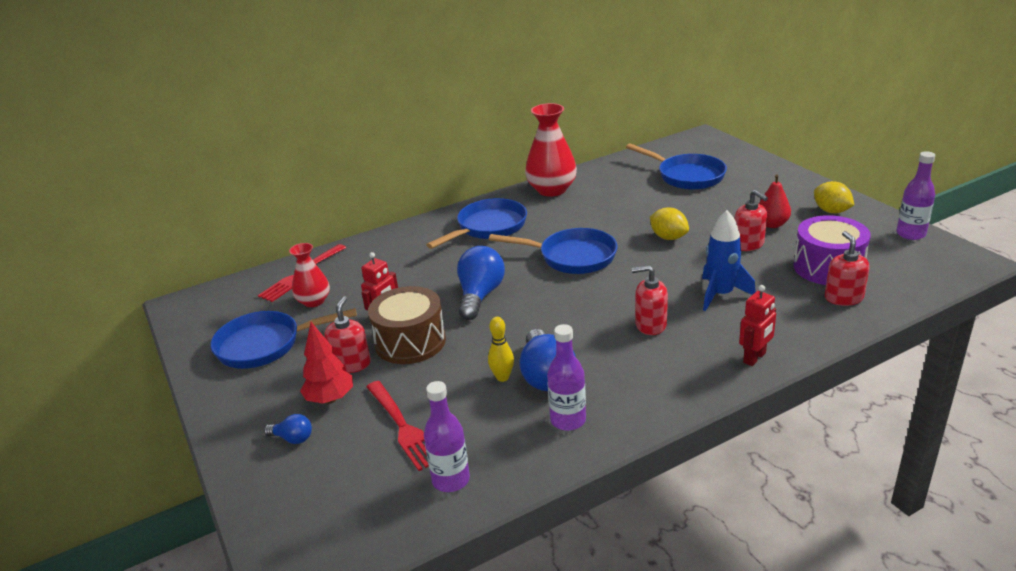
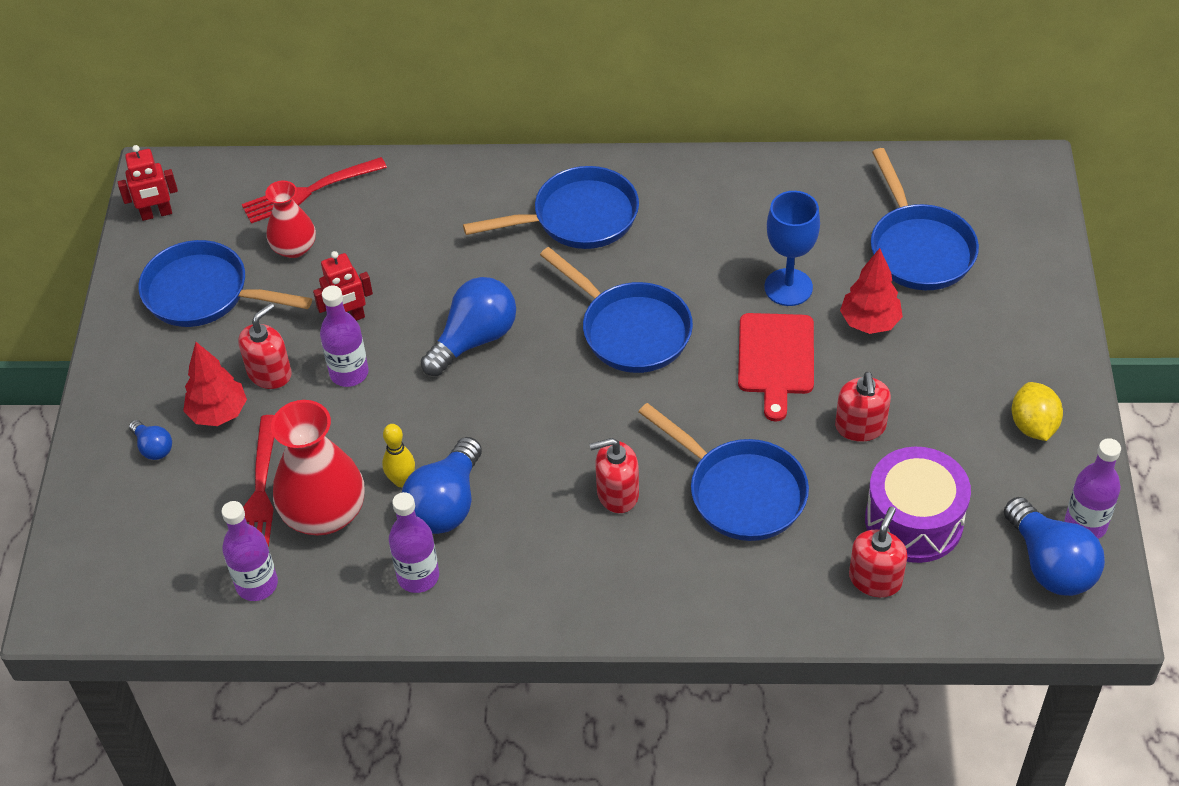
camera: 30 degrees right, 20 degrees up
(410, 342) = (349, 373): brown drum -> purple bottle
(552, 190) = (716, 182): red vase -> red vase (324, 513)
(639, 211) = (788, 287): none -> blue goblet
(650, 325) = (617, 493): red soap dispenser -> red soap dispenser turned 45 degrees counterclockwise
(668, 237) = (776, 359): yellow lemon -> red cutting board
(699, 207) = (869, 322): none -> red tree
(721, 294) = (740, 492): blue rocket -> blue pan
(754, 358) = (680, 606): red robot -> red robot (156, 214)
(772, 224) = (928, 407): red pear -> none
(918, 254) = (1050, 564): none -> blue light bulb

